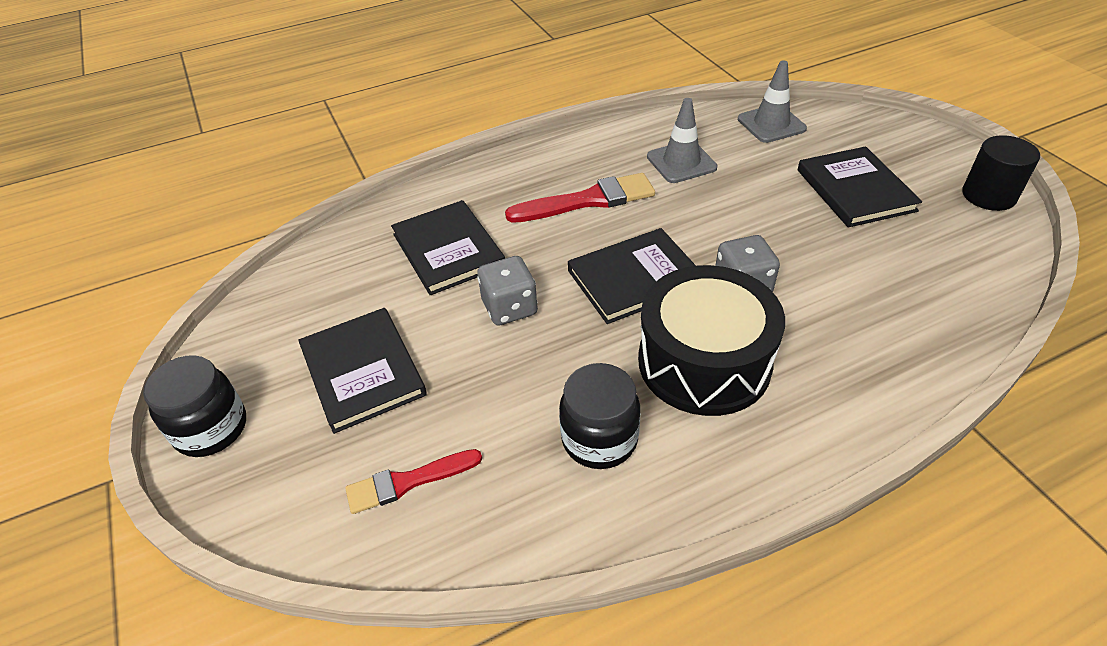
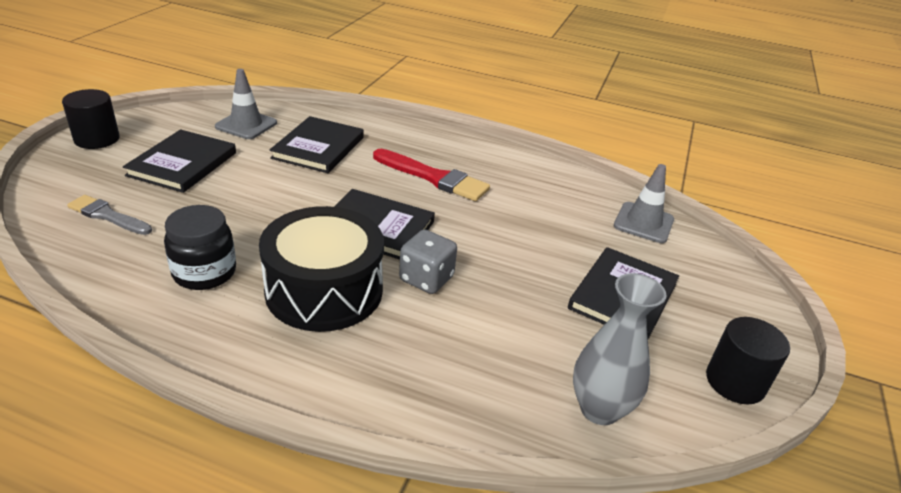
camera: 40 degrees right, 10 degrees down
(211, 429) = (97, 139): black jar -> black cylinder
(408, 481) = (108, 216): red brush -> grey brush
(510, 308) = (291, 190): grey dice -> none
(681, 162) = (532, 199): grey traffic cone -> grey traffic cone (246, 125)
(974, 278) = (599, 409): none -> grey vase

